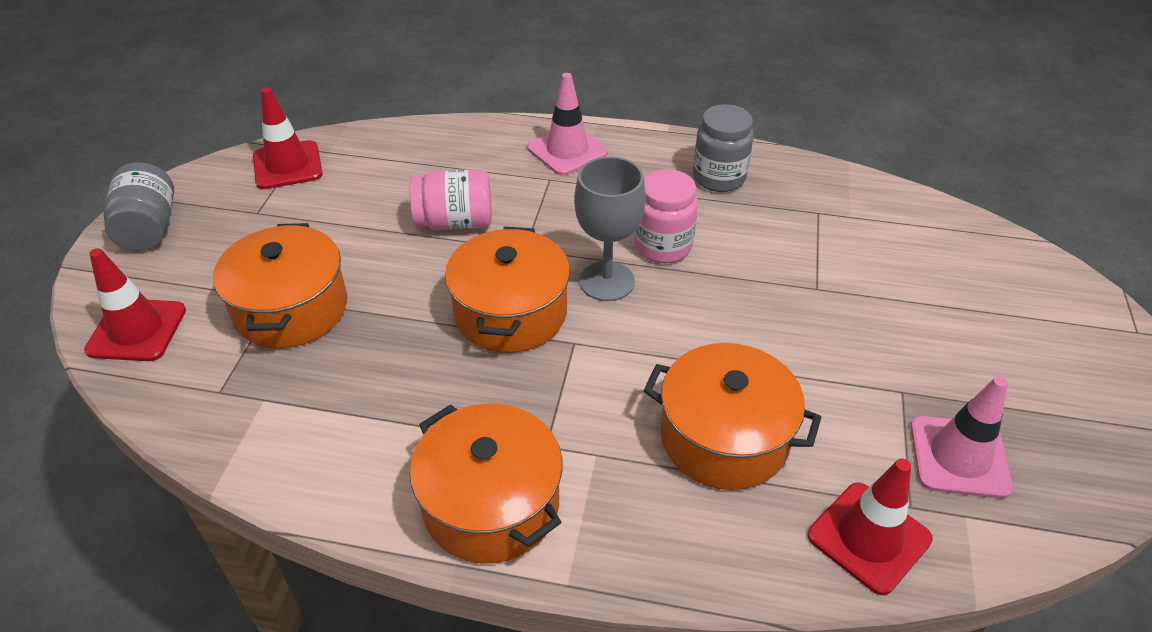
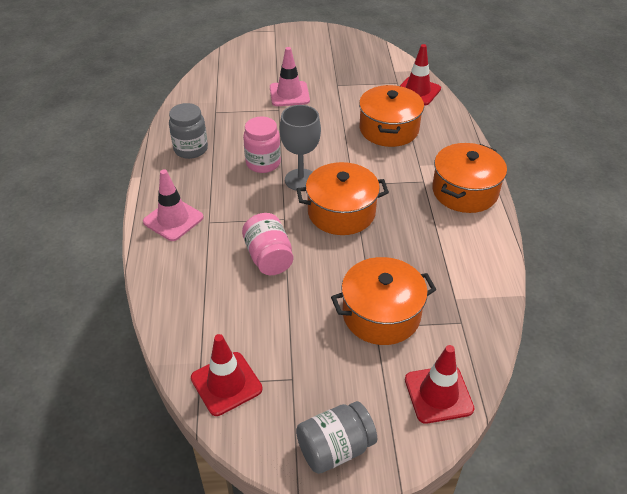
camera: 105 degrees left, 0 degrees up
(959, 457) = (366, 72): pink traffic cone -> pink traffic cone (289, 94)

